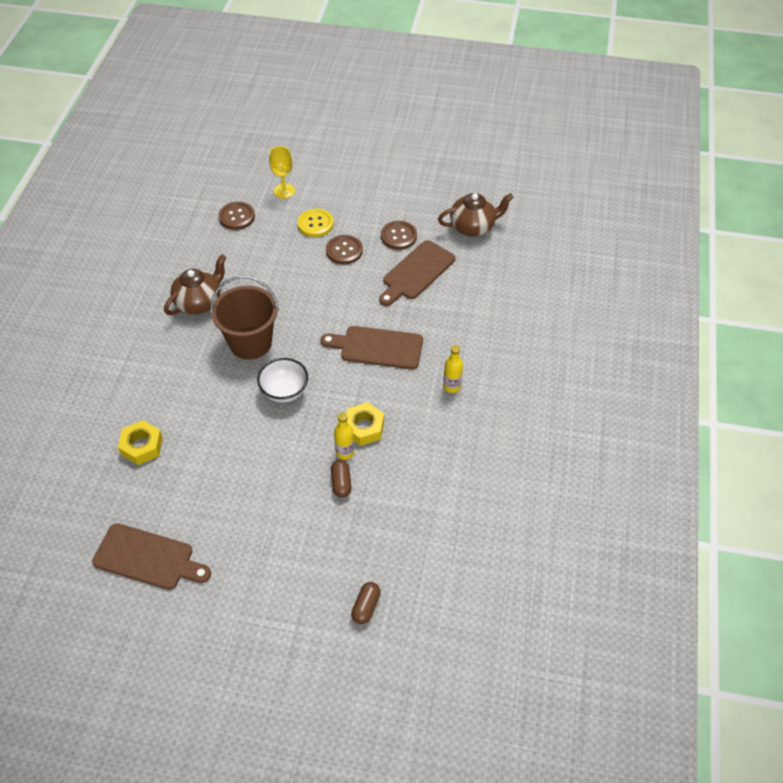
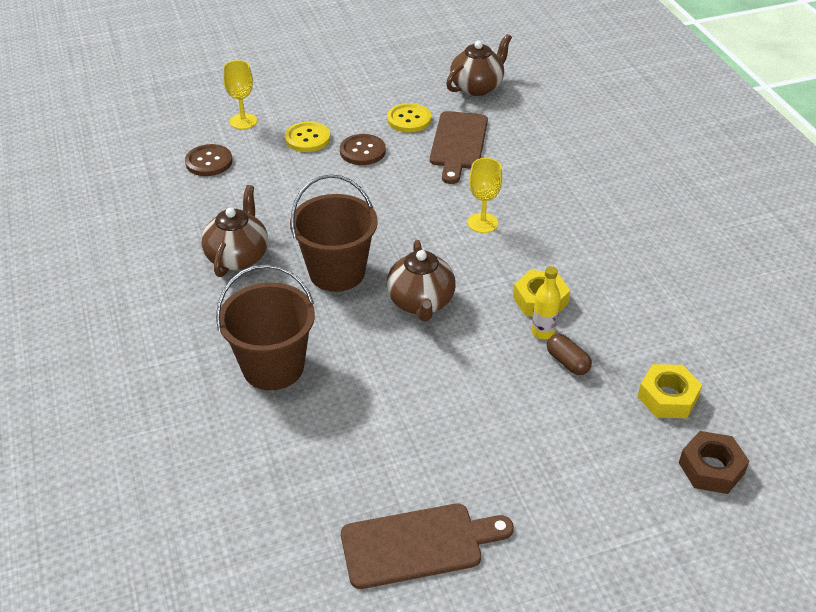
camera: 30 degrees left, 10 degrees down
(142, 446) = (299, 429): yellow nut -> yellow nut (667, 397)
(159, 395) = (273, 367): none -> brown bucket
(284, 391) = (421, 303): white bowl -> brown teapot
(366, 607) = (711, 468): brown capsule -> brown nut
(377, 347) = (482, 223): brown cutting board -> yellow goblet
(398, 236) = (409, 119): brown button -> yellow button
(452, 386) = (592, 227): yellow bottle -> none

